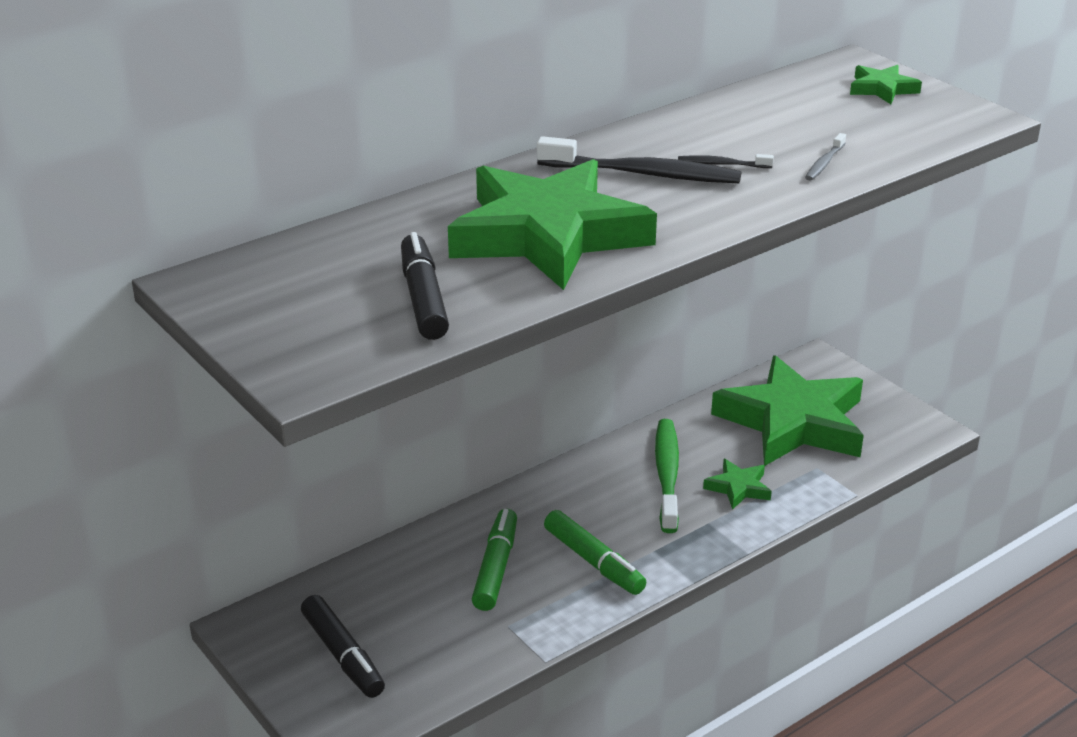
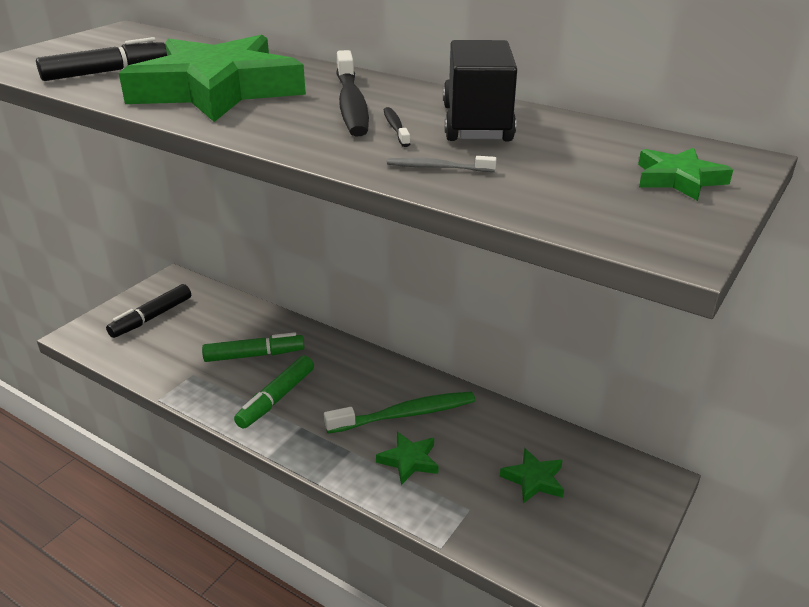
camera: 70 degrees right, 0 degrees up
(730, 130) = (476, 123): none -> black truck
(793, 422) = (534, 479): green star -> green star, size x0.41

